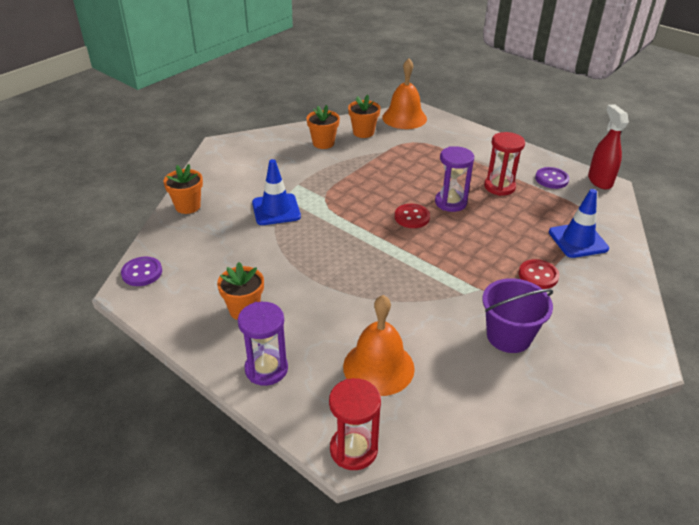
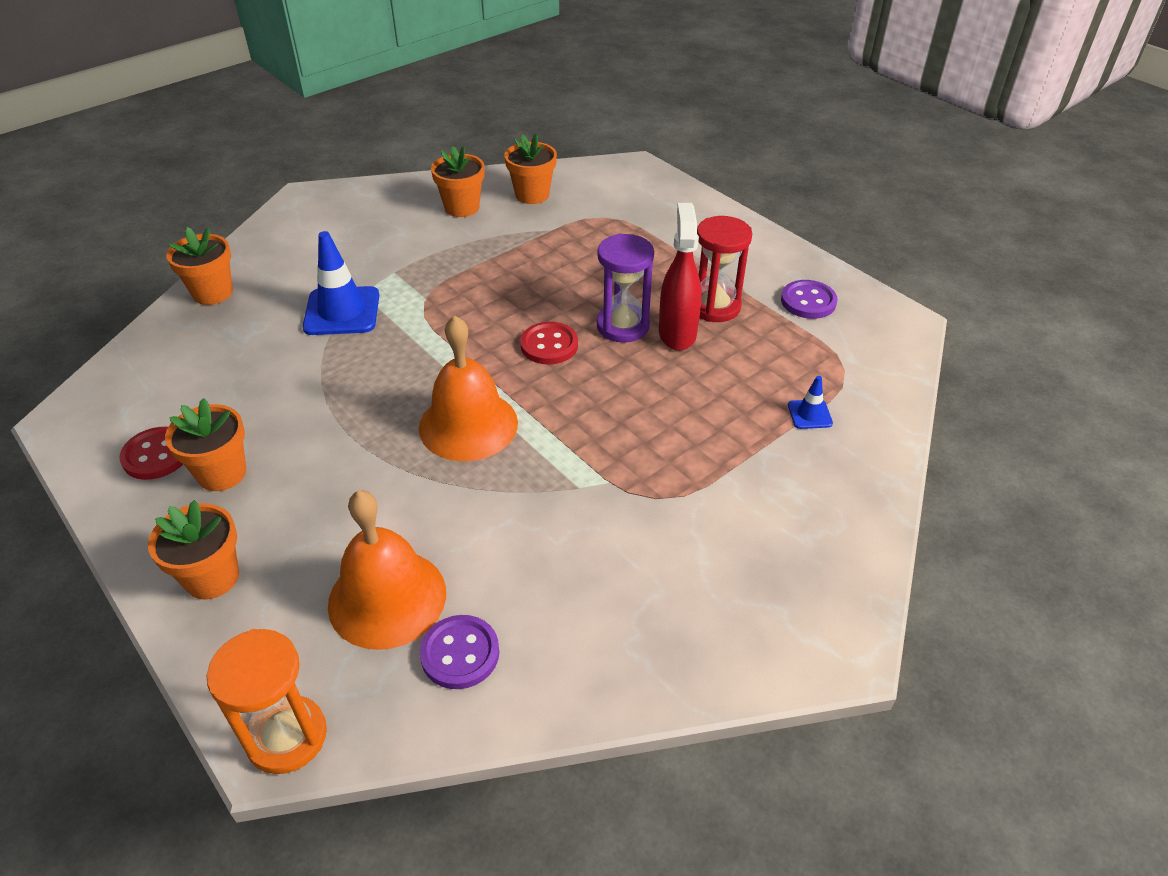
camera: 10 degrees right, 5 degrees up
(142, 273) = (99, 394): purple button -> purple button (460, 653)
(266, 369) = (212, 577): purple hourglass -> orange flower pot
(353, 449) = (287, 737): red hourglass -> orange hourglass
(404, 118) = (607, 175): orange bell -> orange bell (468, 425)
(509, 336) = (622, 571): purple bucket -> none
(538, 275) = (716, 469): red button -> red button (156, 455)
(578, 240) = (809, 414): blue traffic cone -> blue traffic cone, size x0.49
(599, 181) = (890, 312): red spray bottle -> red spray bottle (677, 333)

